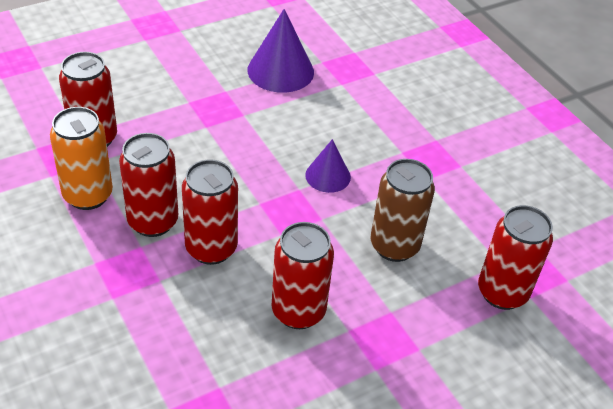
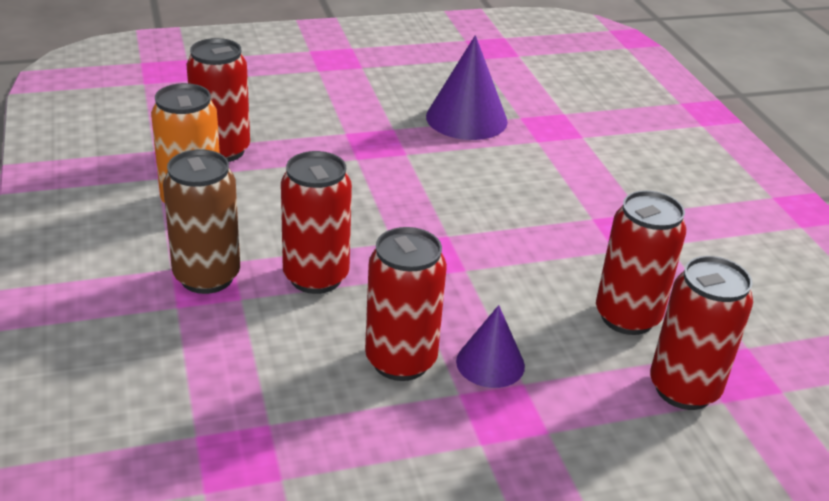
camera: 15 degrees right, 10 degrees down
(153, 221) = (256, 239): red can -> red can (627, 317)
(328, 176) = (488, 227): purple cone -> purple cone (490, 363)
(394, 246) = (551, 313): brown can -> brown can (207, 277)

